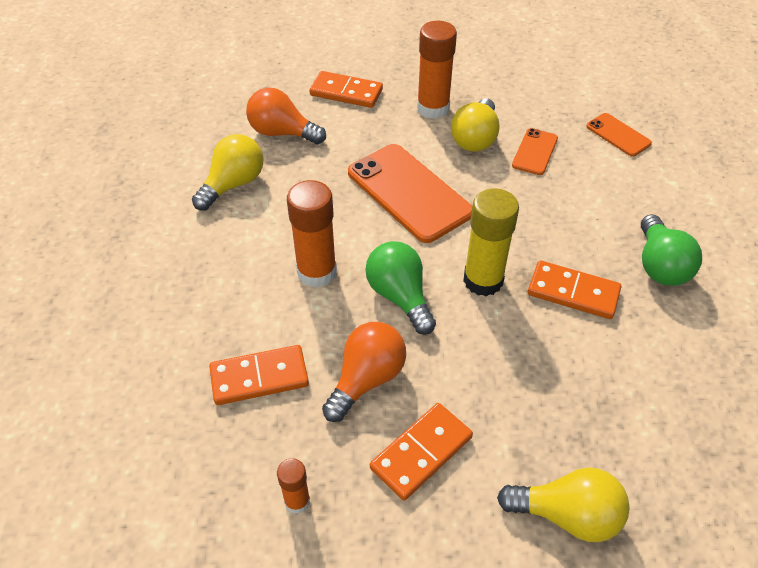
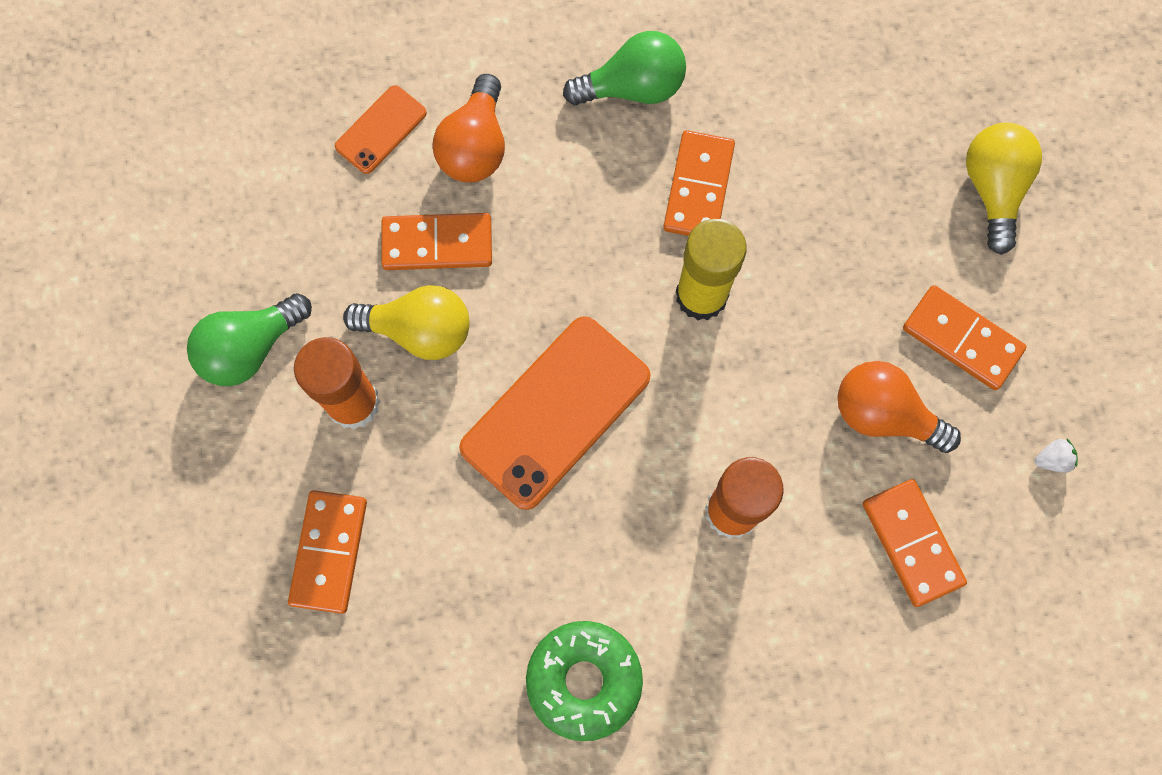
camera: 100 degrees left, 25 degrees up
(233, 184) = (584, 680): yellow light bulb -> green donut
(282, 133) = (450, 635): orange light bulb -> orange light bulb (475, 146)
(297, 501) = (1052, 459): orange glue stick -> white strawberry
(400, 296) = (750, 395): green light bulb -> green light bulb (250, 348)
(535, 152) = (437, 243): orange phone -> orange domino

